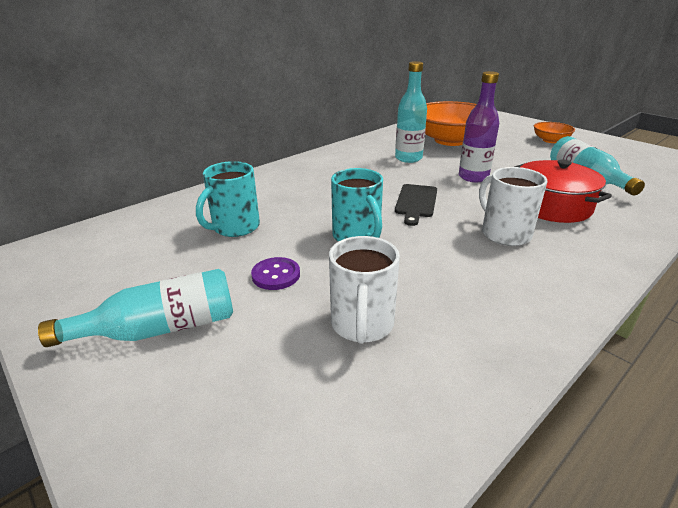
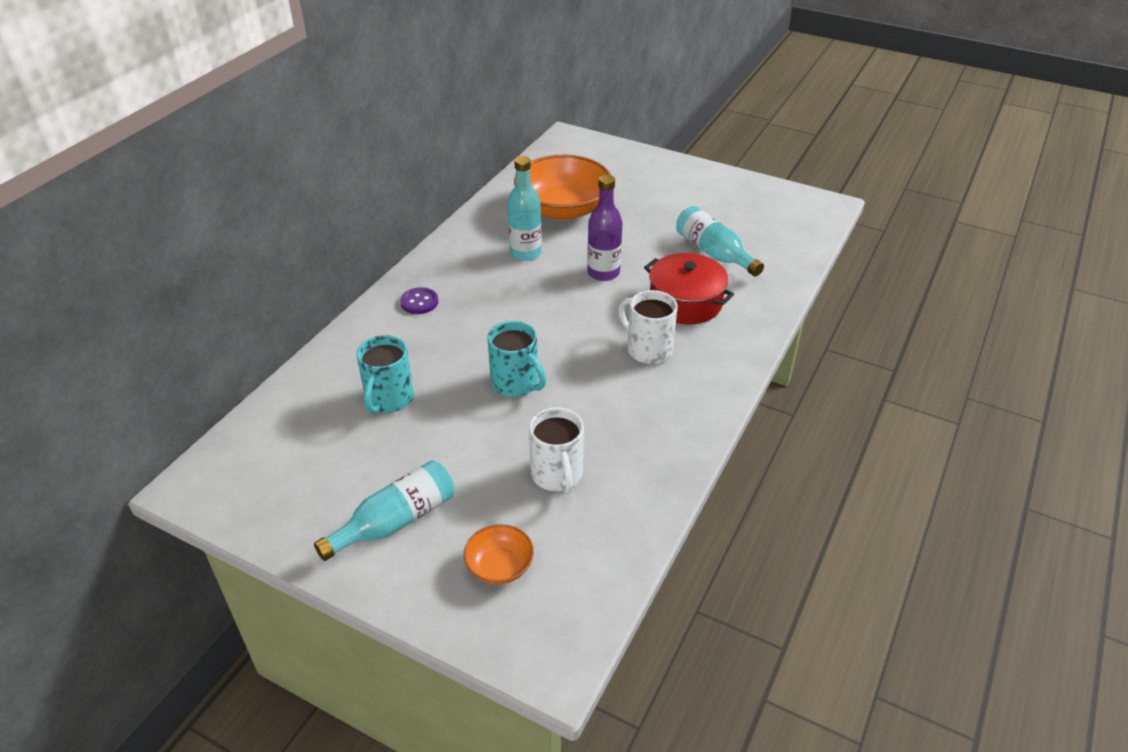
camera: 20 degrees left, 10 degrees up
(276, 275) = (462, 446): purple button -> purple button (419, 302)
(416, 202) = (556, 324): black cutting board -> none
(550, 140) = (674, 190): orange bowl -> orange bowl (499, 566)

